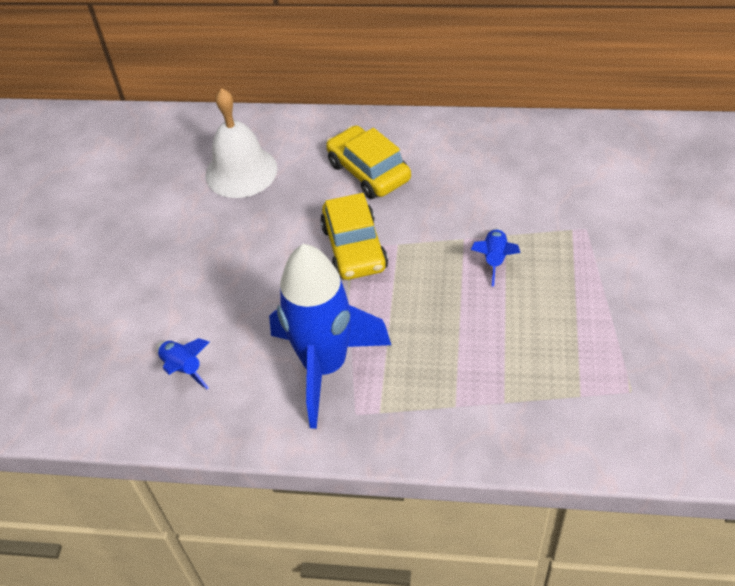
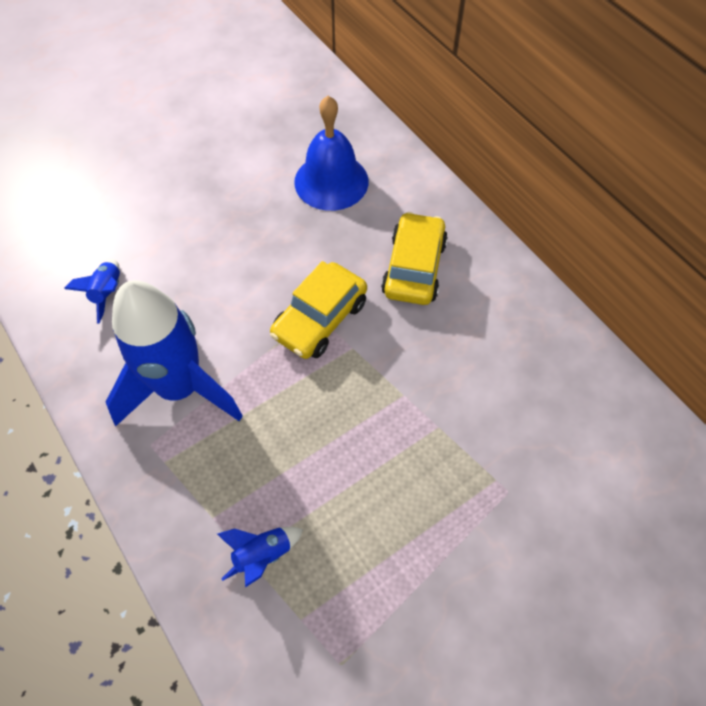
camera: 45 degrees right, 10 degrees up
(241, 171) = (331, 181): white bell -> blue bell
(494, 260) = (400, 438): blue rocket -> blue rocket (262, 555)

